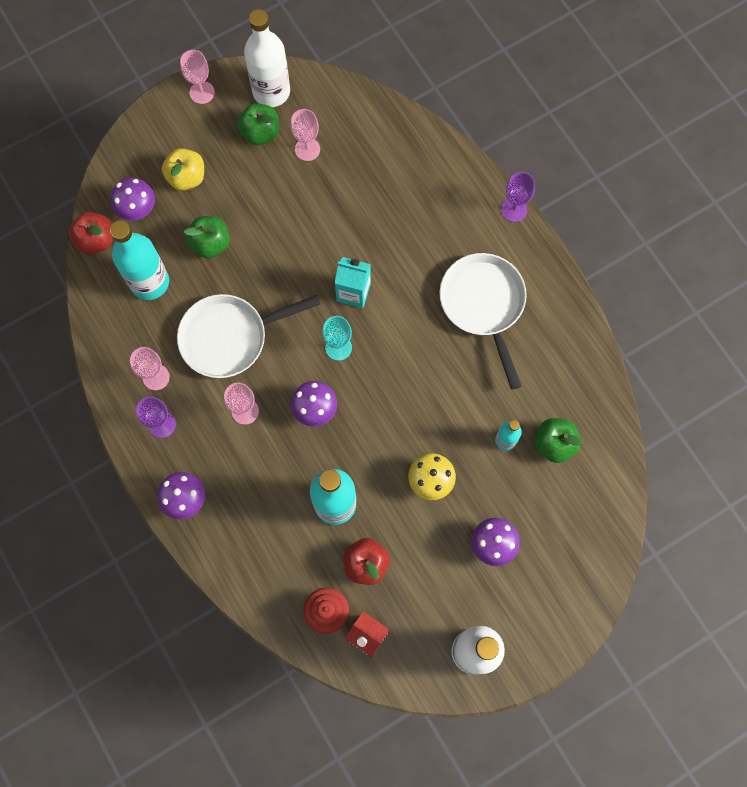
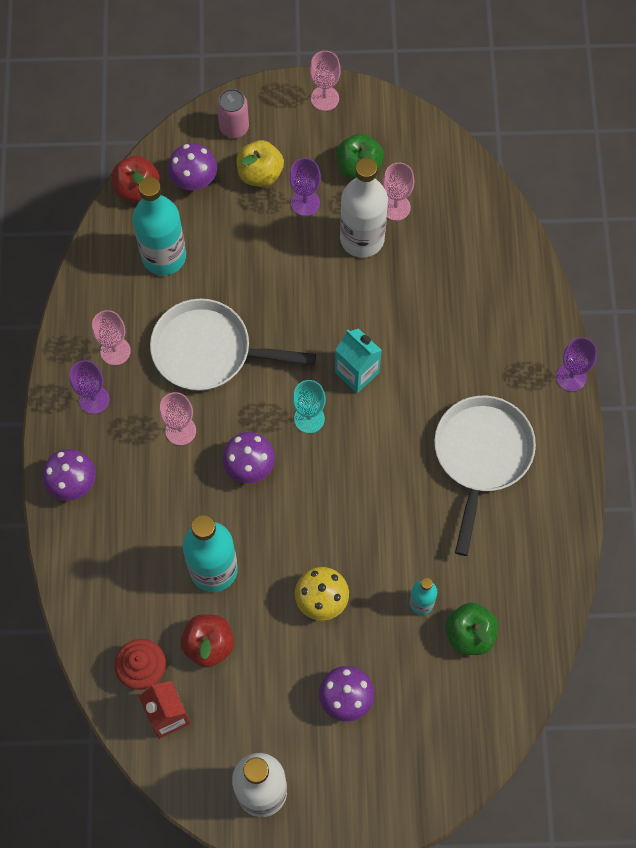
camera: 30 degrees right, 5 degrees down
(144, 151) = (234, 127): none -> pink can
(211, 244) = (245, 250): green apple -> none
(235, 182) = (305, 203): none -> purple goblet
(271, 91) = (394, 132): white bottle -> white bottle (362, 239)

